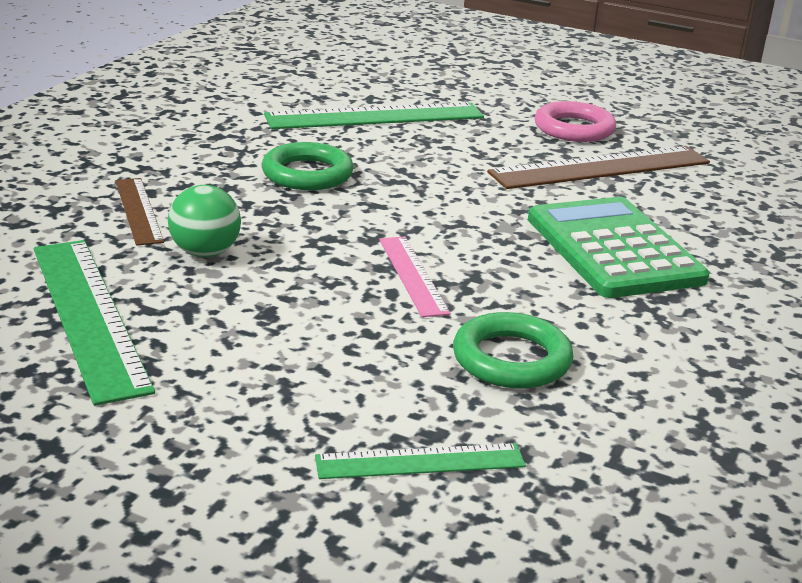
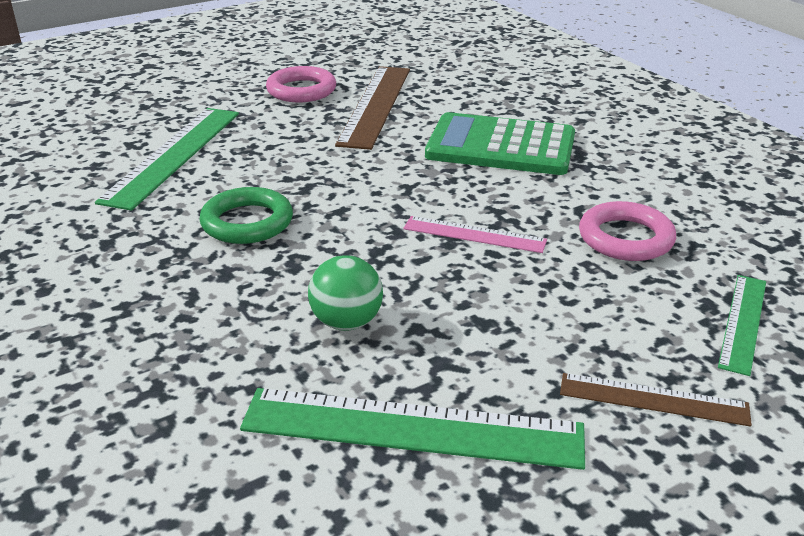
camera: 55 degrees left, 5 degrees up
(138, 210) = (220, 336): brown ruler -> brown ruler (653, 399)
(511, 359) = (625, 238): green ring -> pink ring

